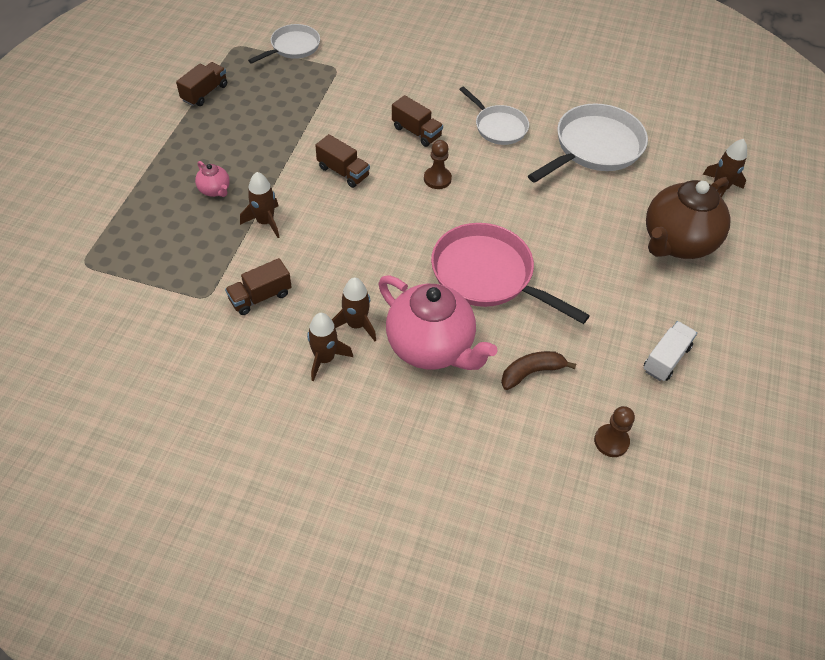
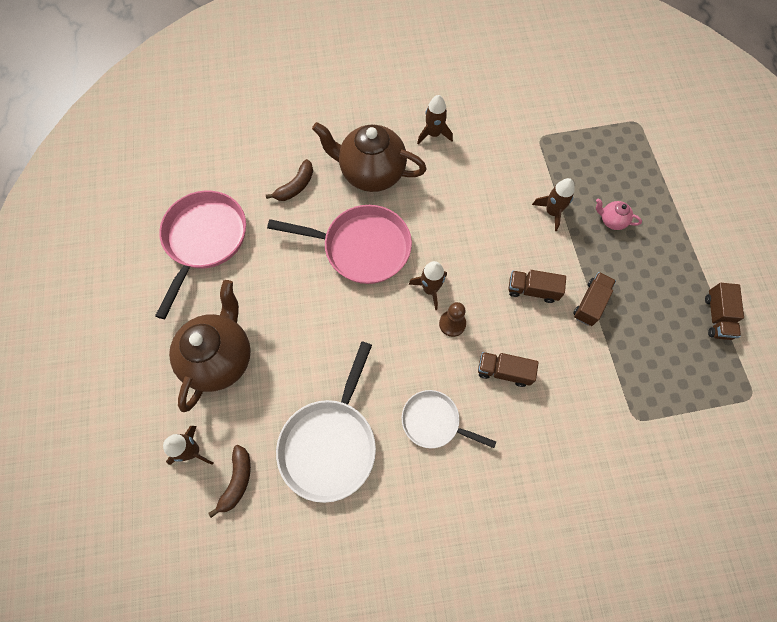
camera: 155 degrees right, 15 degrees up
(260, 297) = (506, 154): brown truck -> brown truck (590, 303)
(292, 47) = (700, 427): white pan -> none
(356, 324) = (430, 165): brown rocket -> brown rocket (430, 289)
(431, 347) = (371, 173): pink teapot -> brown teapot
(611, 441) = (226, 164): brown pawn -> none
(666, 359) = (204, 240): white truck -> pink pan
(684, 156) = (237, 481): none -> brown banana

